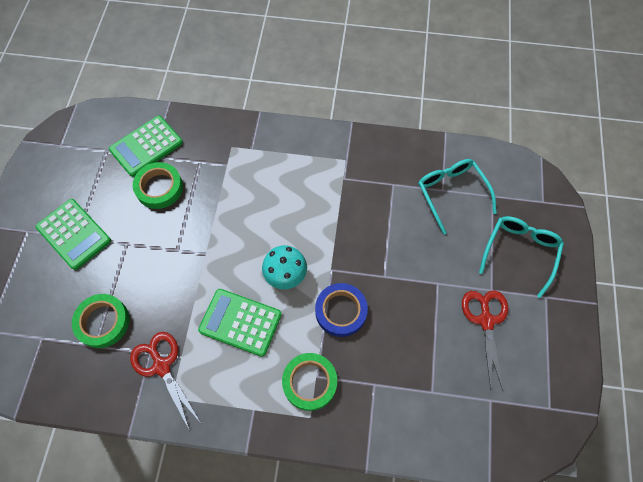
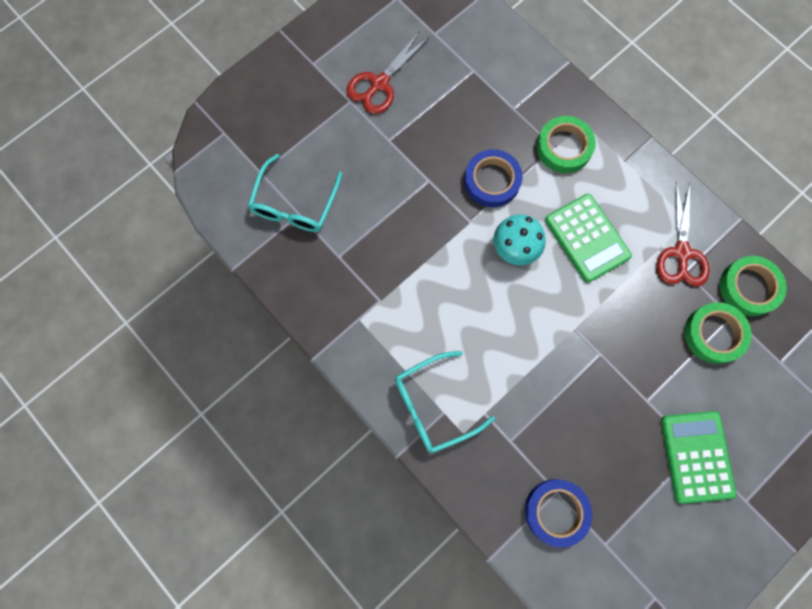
camera: 140 degrees left, 10 degrees up
(146, 146) = (556, 512): green calculator -> blue tape
(159, 188) = (574, 443): green tape -> green tape (749, 287)
(520, 253) = (294, 109): turquoise glasses -> turquoise glasses (434, 405)

